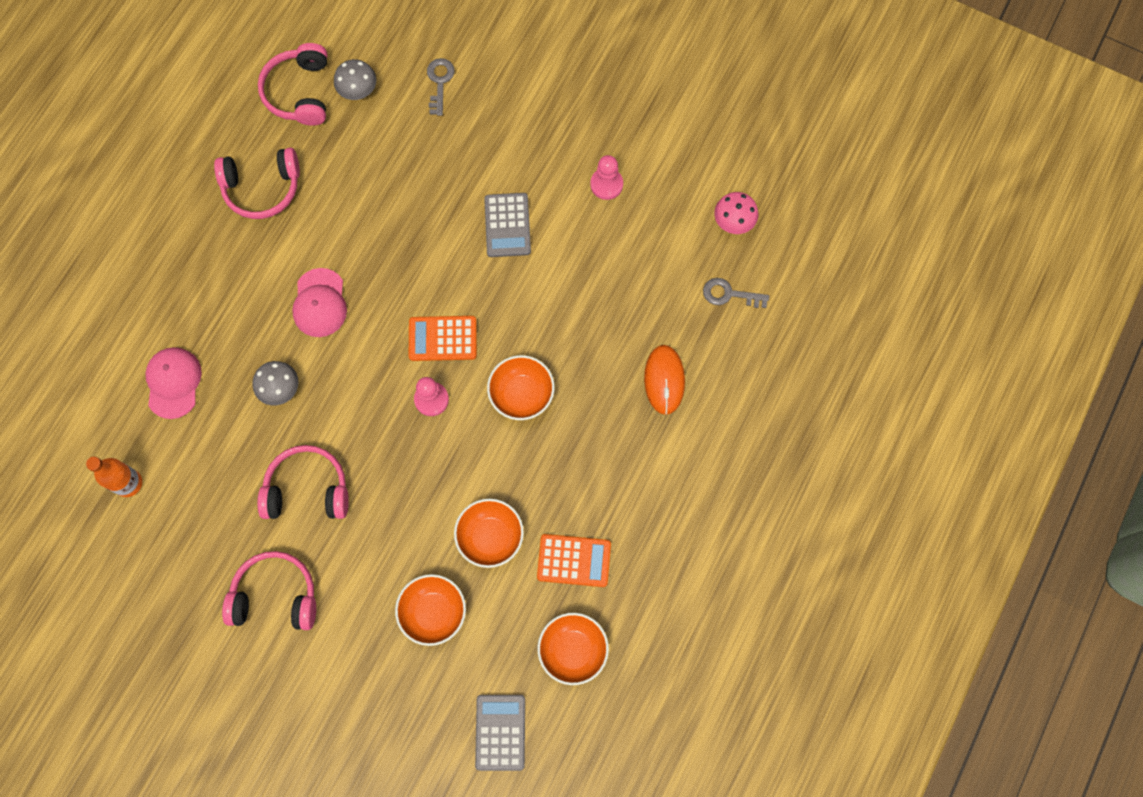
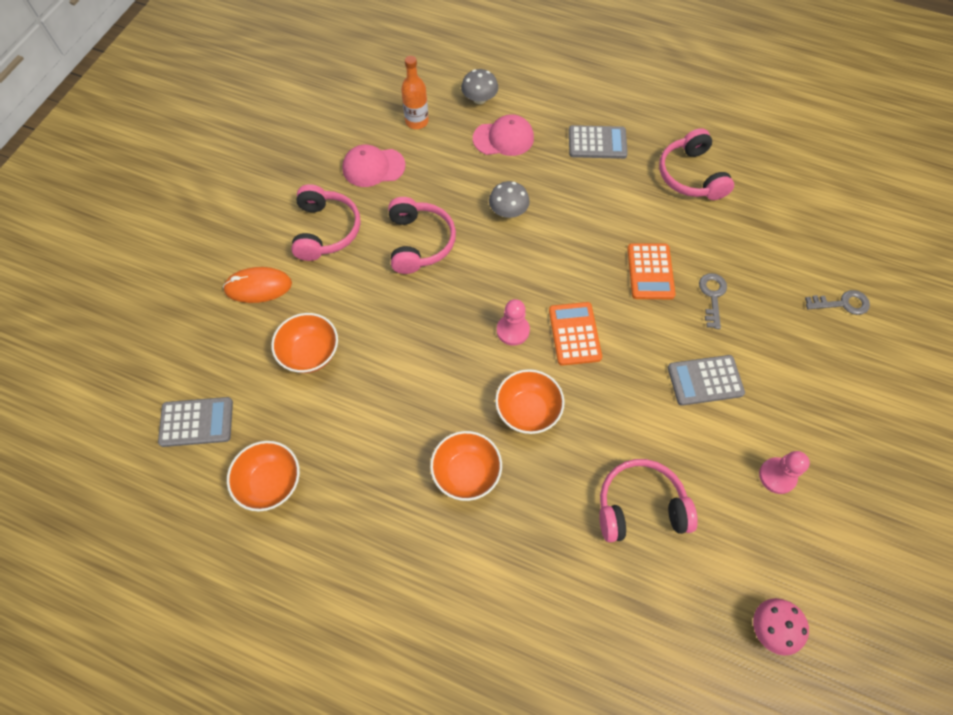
camera: 85 degrees right, 10 degrees down
(199, 279) = (597, 143): none -> grey calculator
(299, 92) = (792, 191): pink headphones -> pink headphones (640, 506)
(320, 303) = (592, 231): pink cap -> pink cap (373, 167)
(358, 89) = (810, 236): grey mushroom -> grey mushroom (479, 99)
(490, 537) = (382, 395): orange bowl -> orange bowl (466, 473)
(574, 560) = (360, 476): orange calculator -> orange calculator (650, 272)
(664, 380) = (563, 556): orange mouse -> orange mouse (258, 287)
(729, 294) = (678, 627): grey key -> grey key (712, 296)

